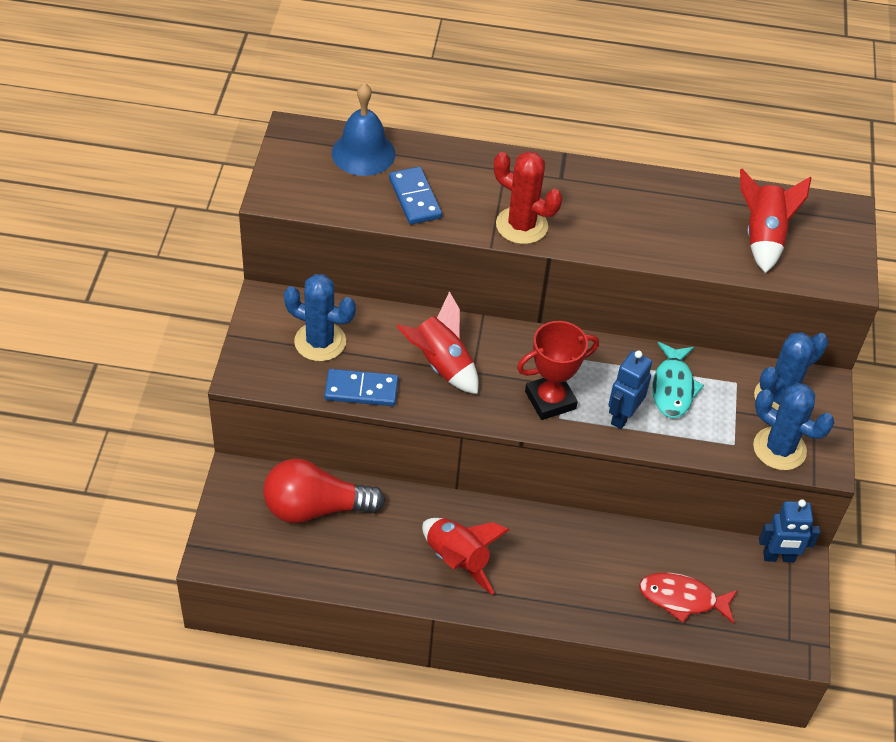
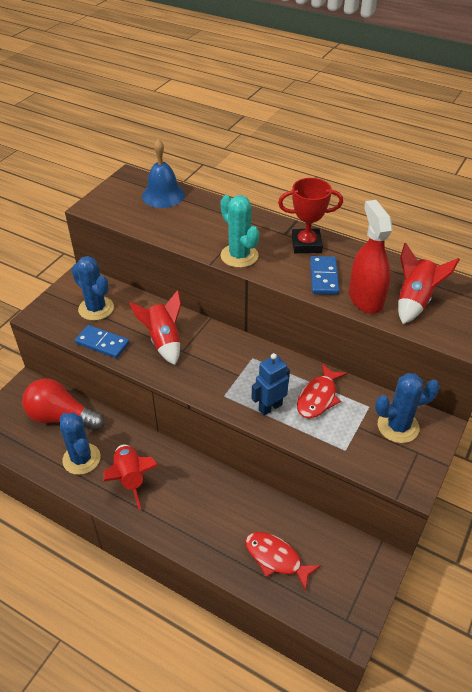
camera: 25 degrees right, 5 degrees down
(415, 198) = (178, 226): blue domino -> blue domino (324, 277)
(521, 225) = (239, 256): red cactus -> turquoise cactus
(550, 400) = (224, 382): red trophy -> red trophy (306, 244)
(673, 387) = (318, 397): turquoise fish -> red fish
(706, 249) = (365, 298): none -> red spray bottle
(778, 557) = (367, 550): blue robot -> none
(779, 449) = (380, 463): blue cactus -> blue cactus (81, 459)

